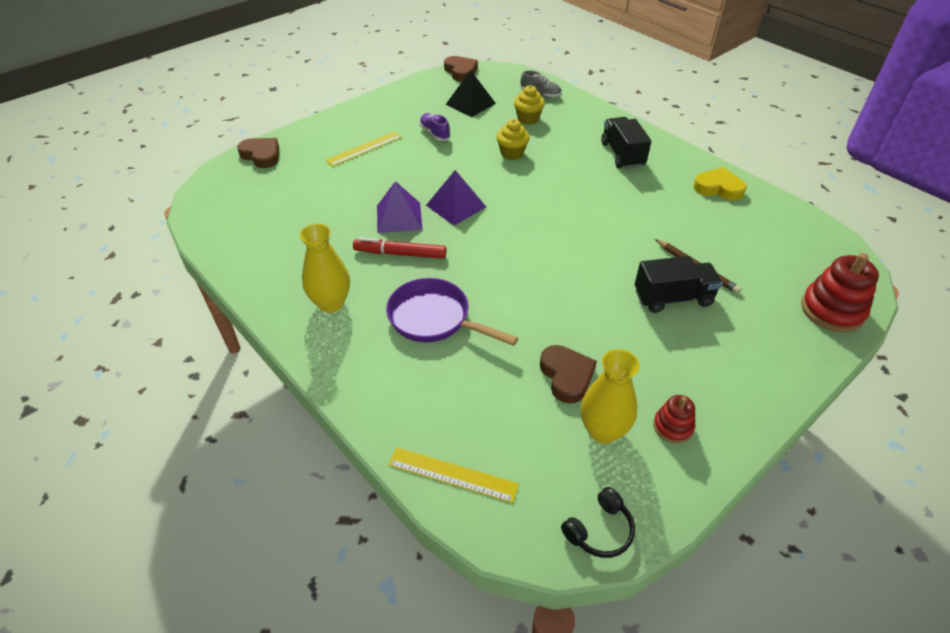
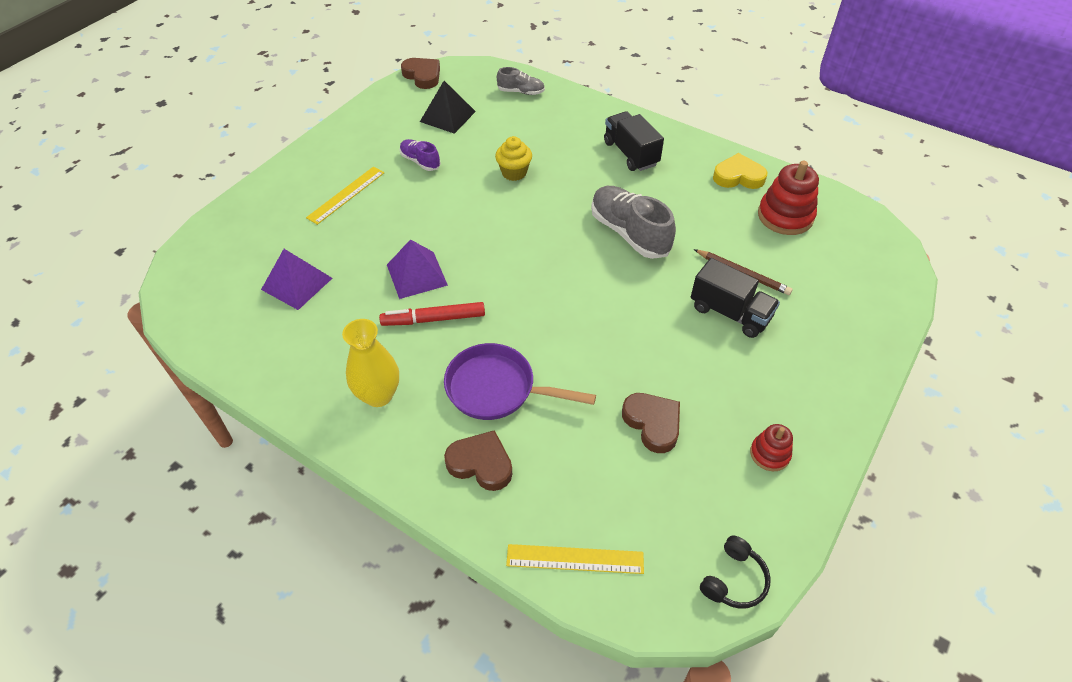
camera: 15 degrees left, 5 degrees up
(261, 155) = (227, 225): brown heart -> brown heart (481, 463)
(456, 206) = (474, 248): purple pyramid -> purple pyramid (296, 283)
(528, 119) = (517, 125): yellow cupcake -> none
(599, 216) = (629, 233): none -> grey shoe
(603, 431) = (706, 475): yellow vase -> none
(673, 298) = (730, 313): black truck -> black truck turned 60 degrees clockwise
(832, 310) = (880, 294): red stacking toy -> red stacking toy (785, 216)

